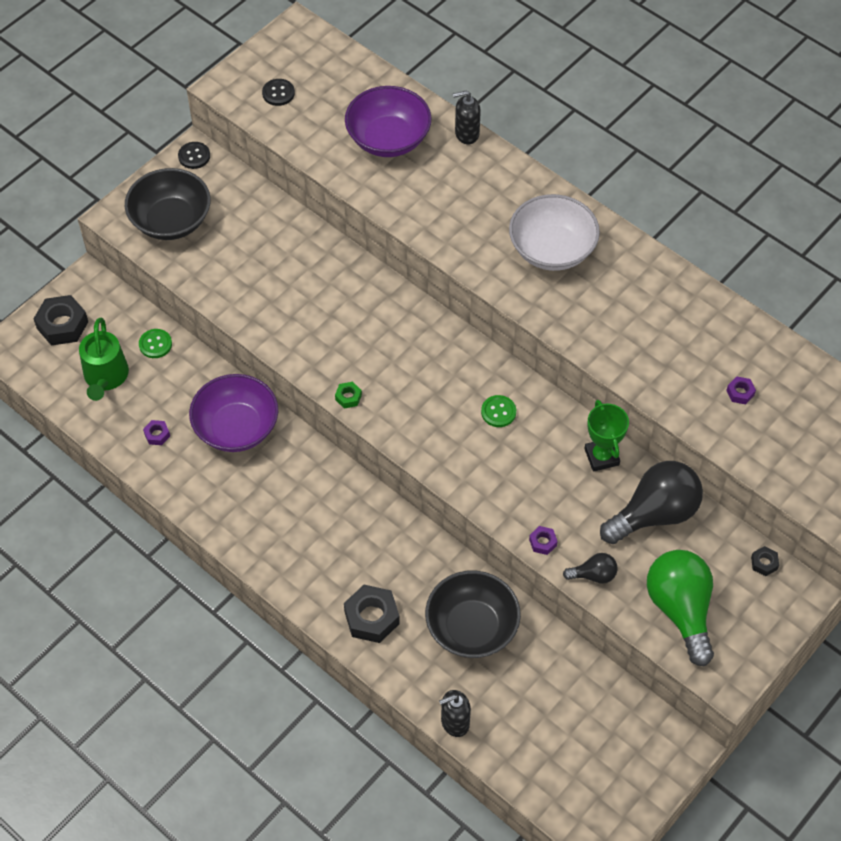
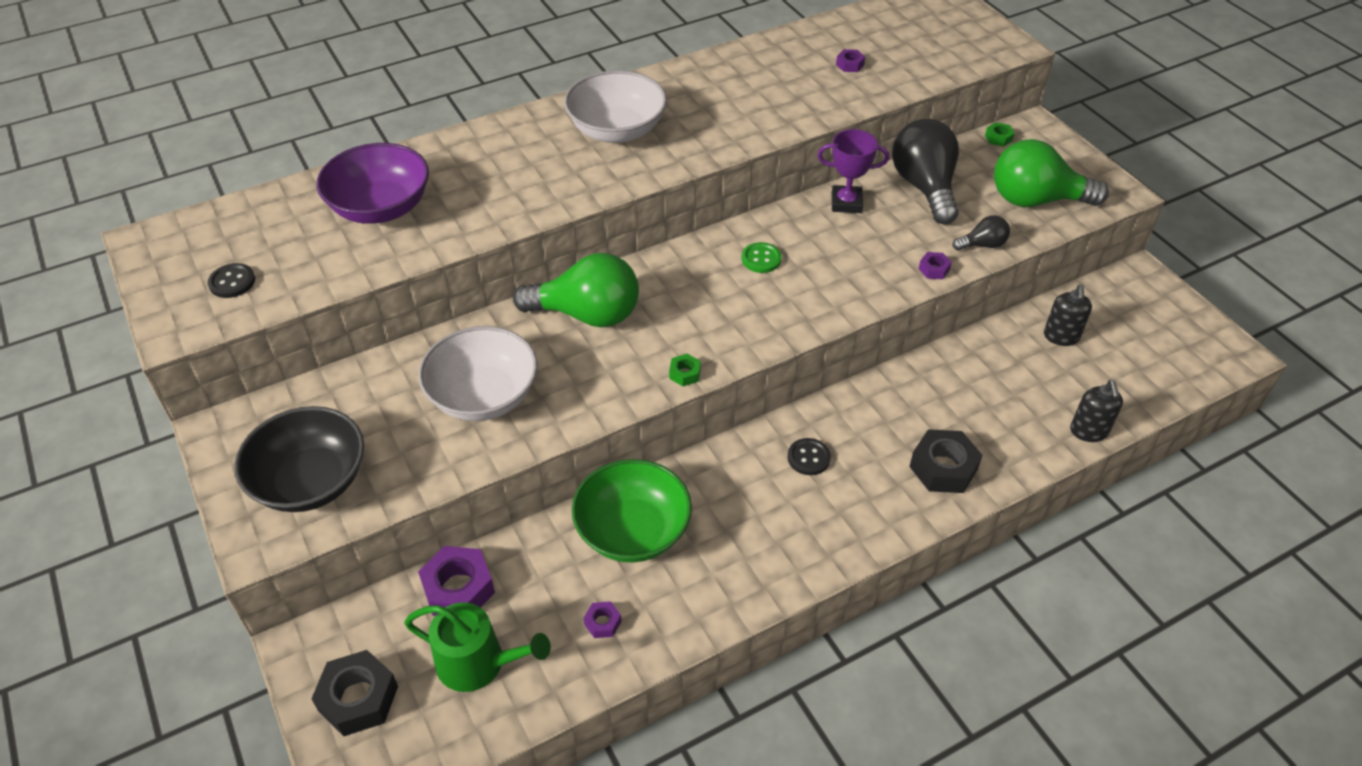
camera: 70 degrees left, 10 degrees down
(155, 344) = (458, 589): green button -> purple nut
(194, 156) = (224, 431): black button -> black button (808, 458)
(236, 427) = (633, 531): purple bowl -> green bowl
(278, 283) = (483, 396): none -> white bowl
(384, 315) = (587, 314): none -> green light bulb
(466, 134) = (421, 149): black soap dispenser -> black soap dispenser (1061, 337)
(472, 627) = (977, 387): black bowl -> none
(593, 575) = (982, 245): black light bulb -> black light bulb turned 60 degrees clockwise
(601, 457) = (846, 203): green trophy -> purple trophy
(764, 563) = (998, 138): black nut -> green nut

